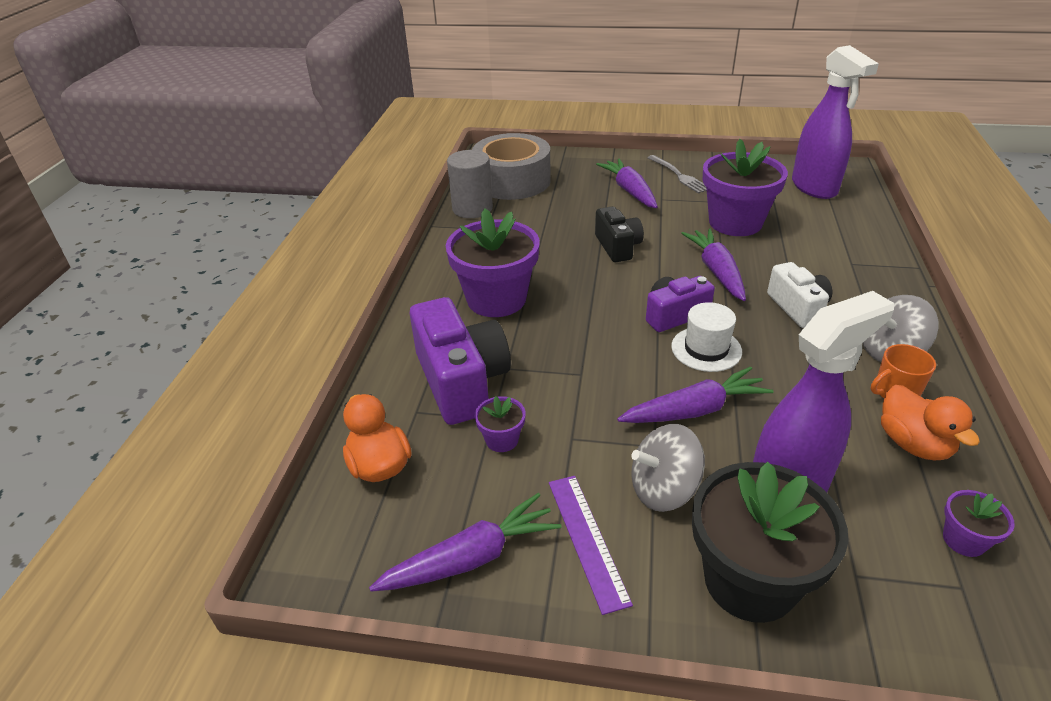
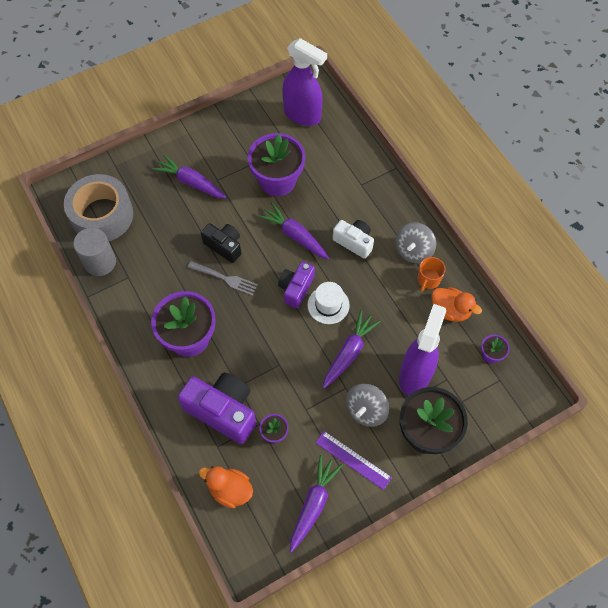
camera: 40 degrees left, 25 degrees up
(679, 175) = (211, 146): grey fork -> grey fork (225, 278)

